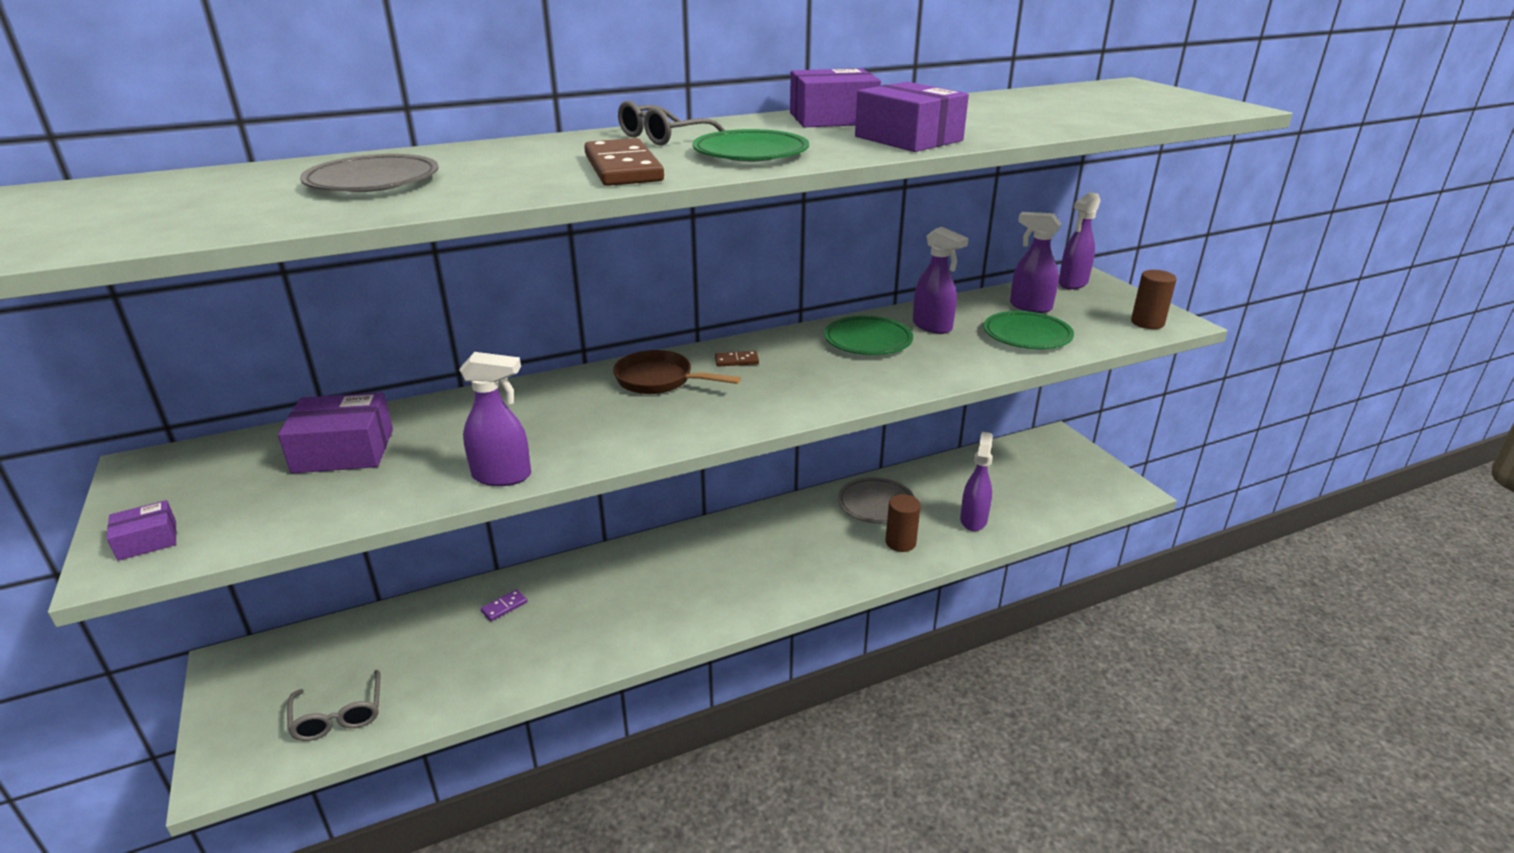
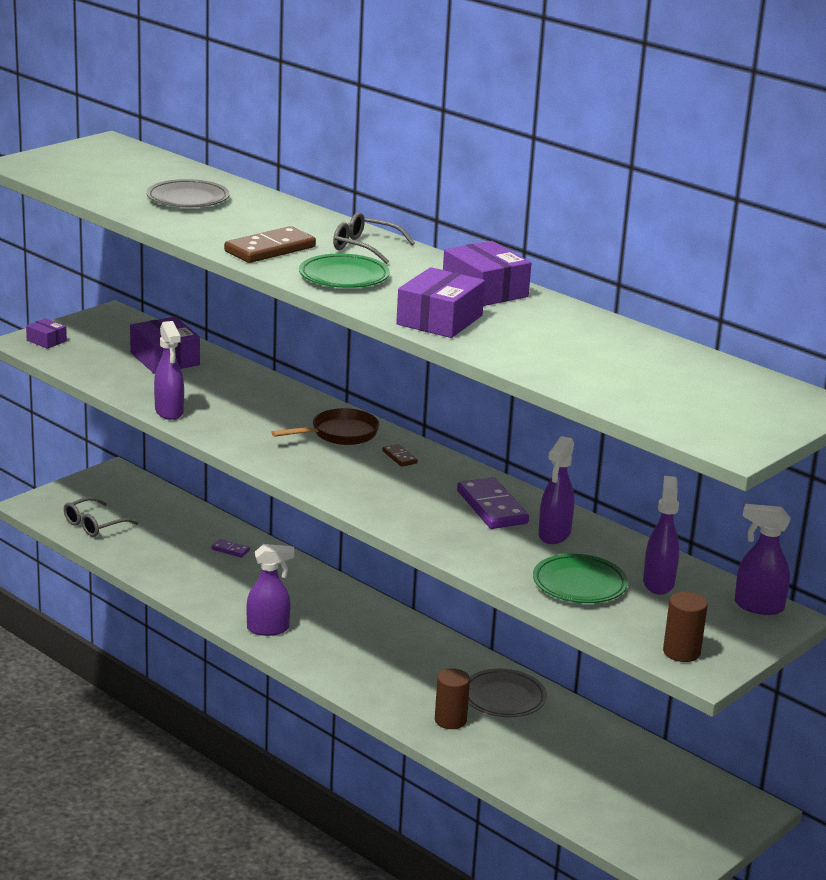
camera: 65 degrees right, 5 degrees down
(659, 380) = (340, 434): brown pan -> brown pan turned 60 degrees clockwise
(868, 341) = (491, 507): green plate -> purple domino
(973, 520) = (523, 760): purple spray bottle -> purple spray bottle (268, 629)

